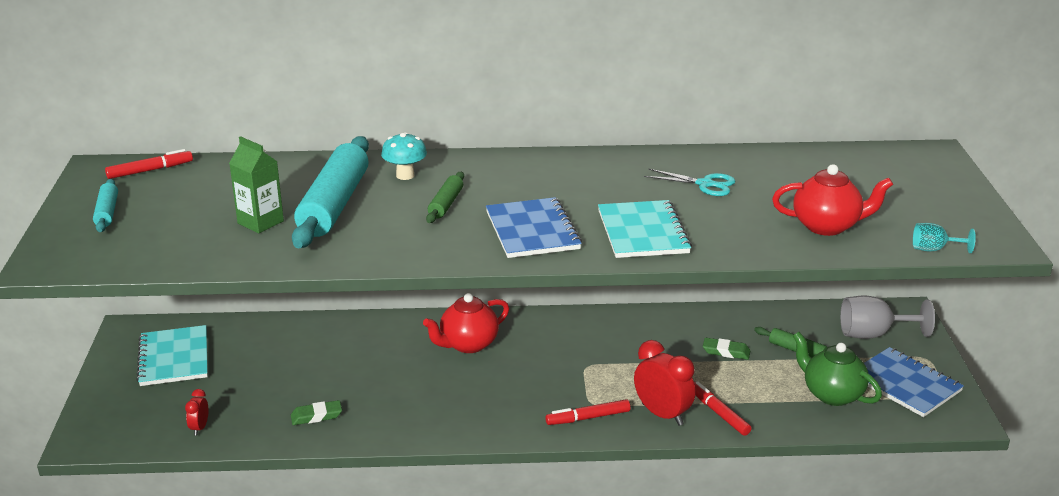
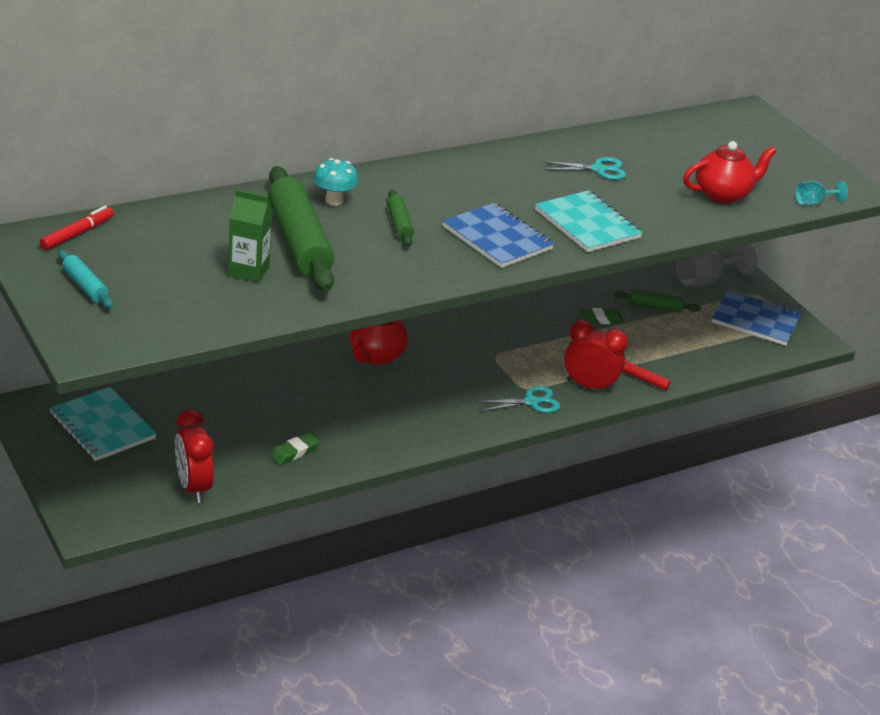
camera: 30 degrees left, 5 degrees up
(199, 428) = (193, 487): red clock -> red clock, size x1.98
(334, 205) = (298, 241): turquoise rolling pin -> green rolling pin
(588, 418) = (532, 402): red marker -> turquoise scissors
(832, 394) = (707, 340): green teapot -> none

